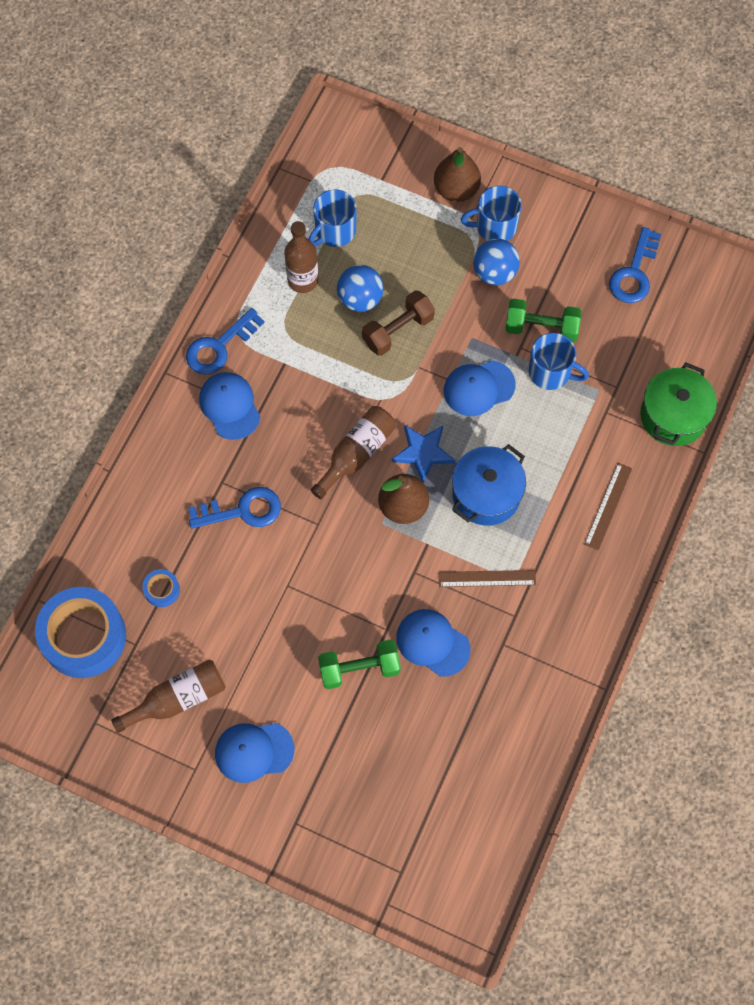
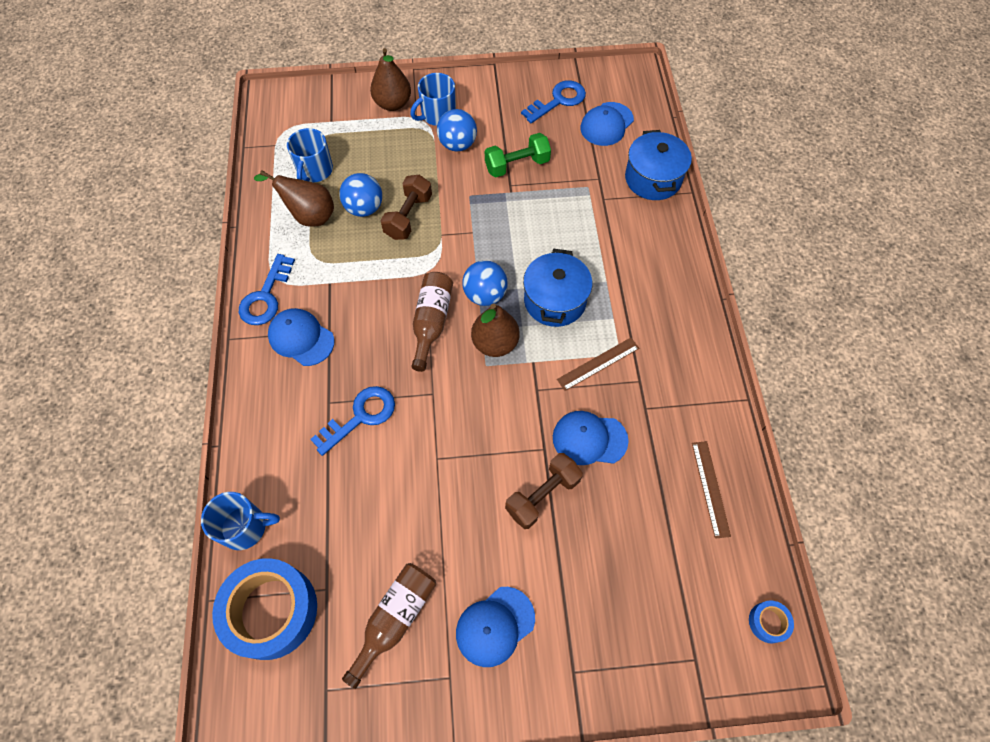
camera: 30 degrees left, 5 degrees down
(162, 590) = (325, 525): blue tape -> blue tape (768, 622)
(303, 280) = (309, 216): brown bottle -> brown pear
(359, 668) = (542, 495): green dumbbell -> brown dumbbell
(423, 453) = (485, 295): blue star -> blue ball
(479, 388) = (498, 227): blue cap -> blue cap (606, 124)
(550, 372) = (544, 191): blue mug -> blue mug (245, 527)
(608, 506) = (652, 262): brown ruler -> brown ruler (710, 488)
(634, 273) = (558, 101): blue key -> blue key turned 120 degrees counterclockwise
(673, 416) = (653, 179): green pot -> blue pot

